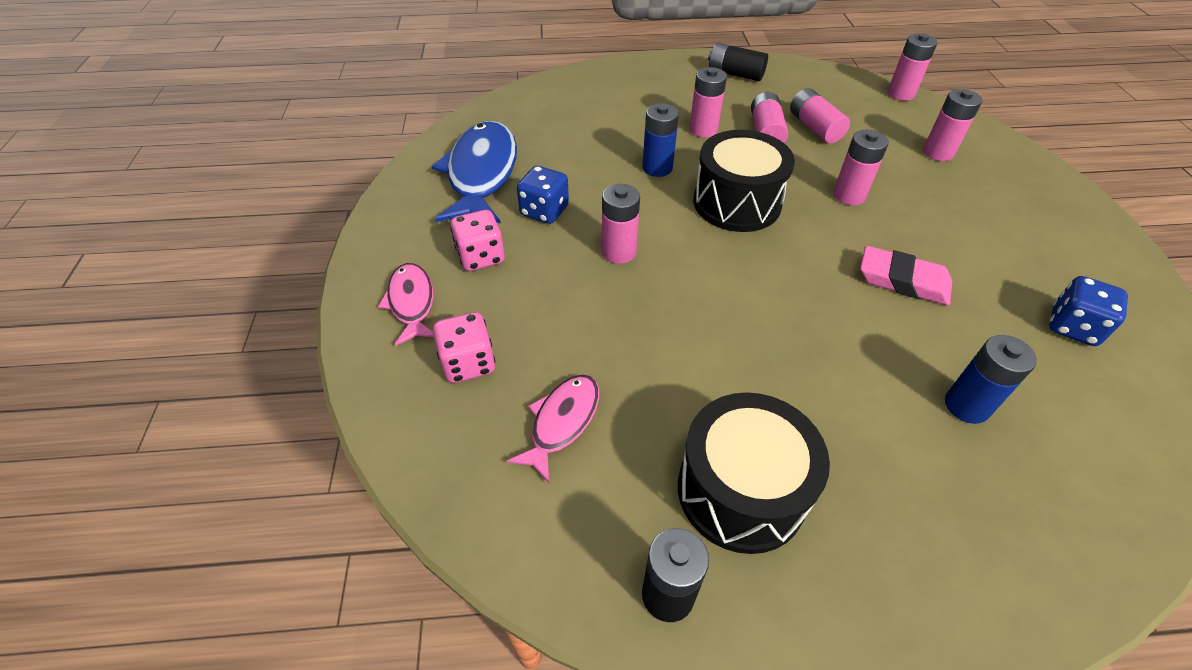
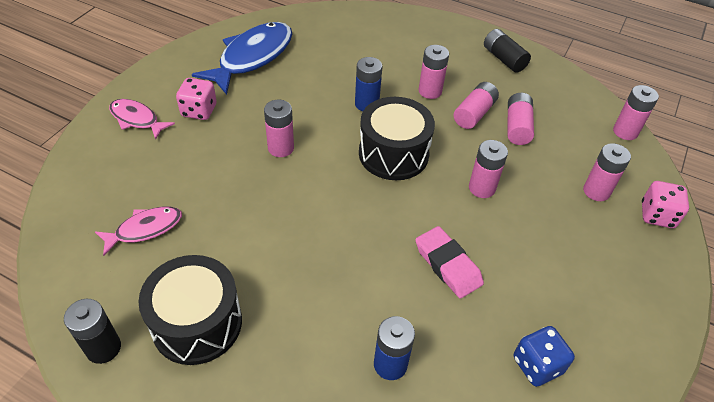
camera: 30 degrees right, 0 degrees up
(411, 303) = (137, 119): pink fish -> pink fish turned 75 degrees counterclockwise
(468, 363) = (131, 169): pink dice -> pink dice (657, 215)
(544, 211) = (264, 100): blue dice -> none

